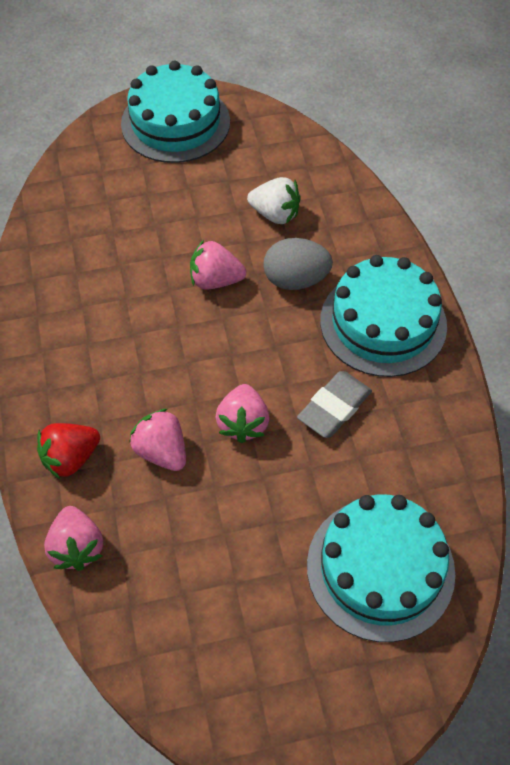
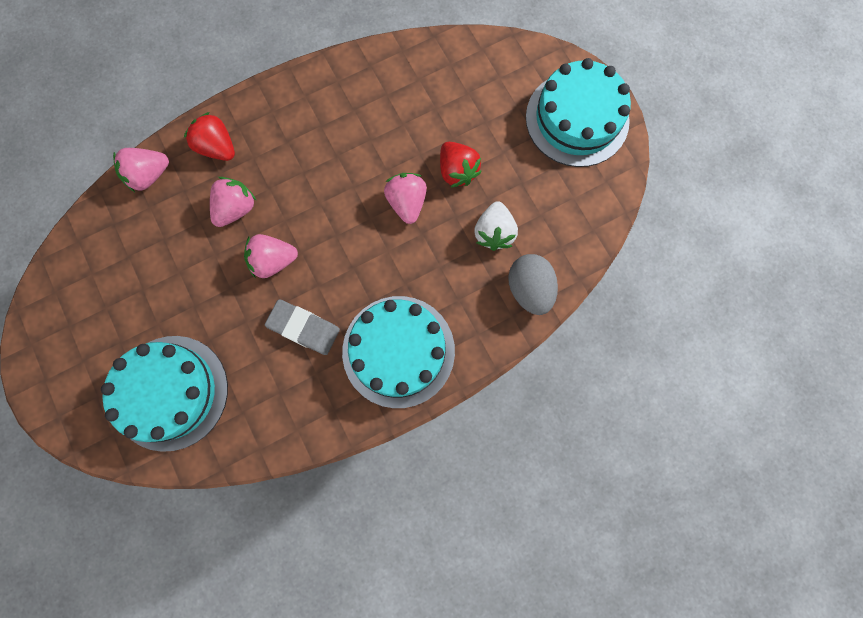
camera: 75 degrees right, 20 degrees up
(195, 229) = (457, 171): none -> red strawberry
(295, 280) = (425, 267): grey egg -> grey egg (529, 289)

